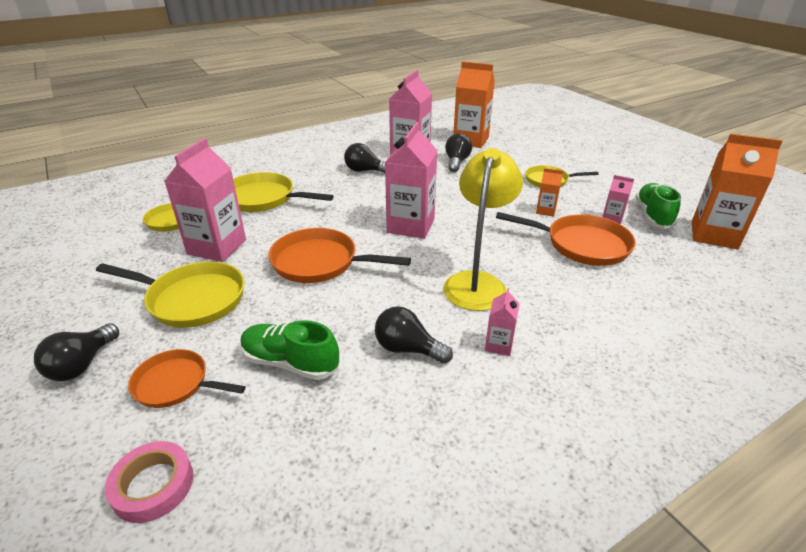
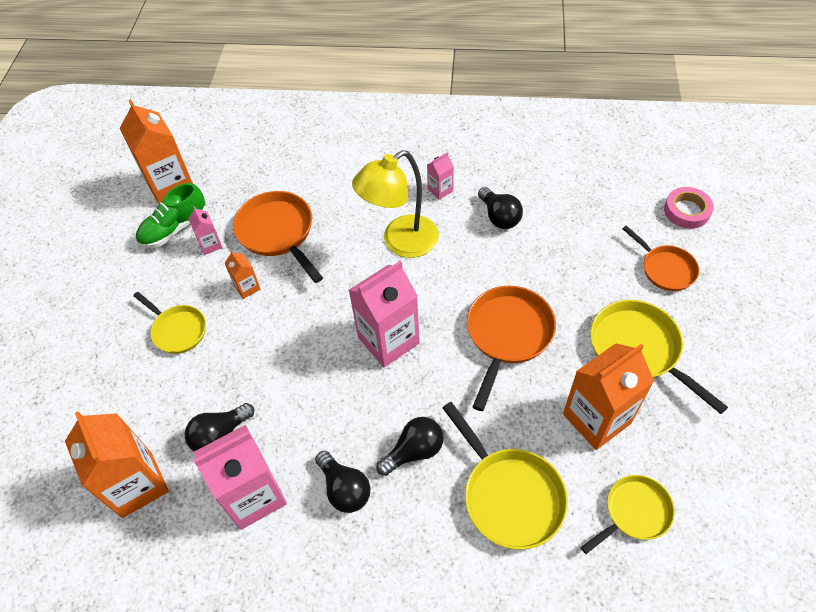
camera: 140 degrees left, 20 degrees up
(82, 364) = (733, 321): black light bulb -> black light bulb (414, 451)
(217, 247) = (596, 418): pink carton -> orange carton
(290, 362) = (582, 246): green shoe -> none
(320, 263) = (507, 335): orange pan -> orange pan turned 120 degrees counterclockwise

